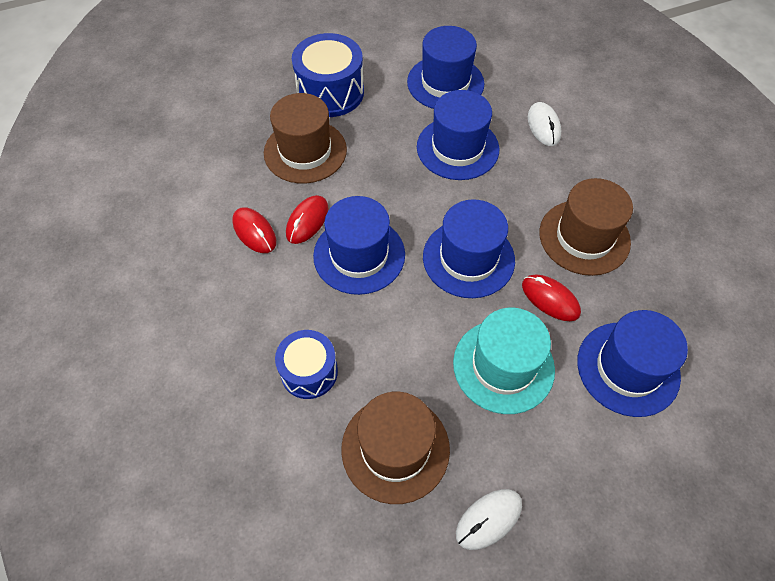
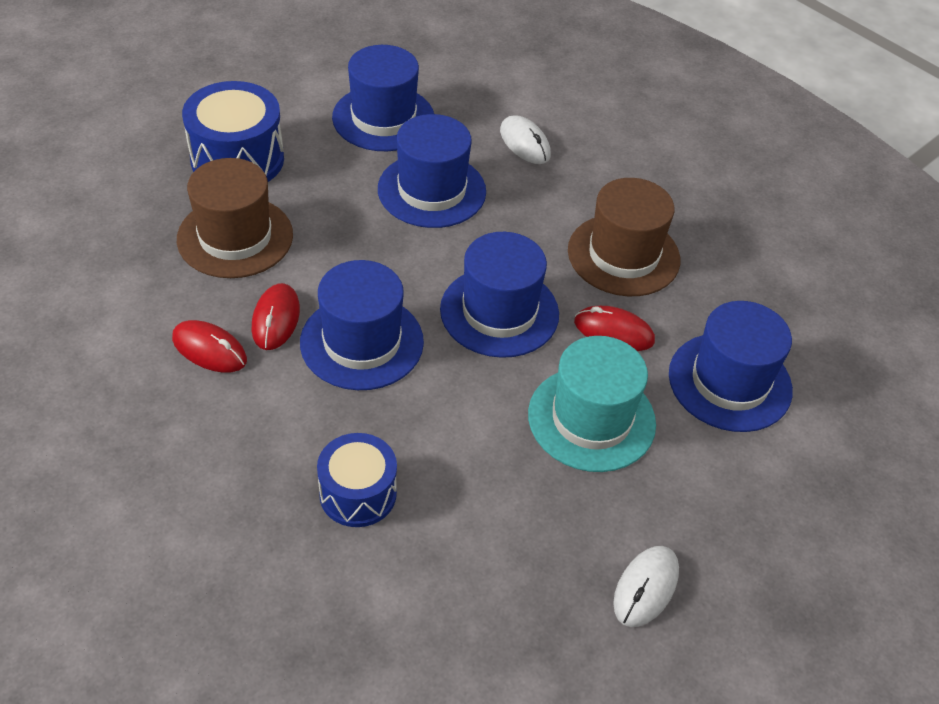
camera: 25 degrees left, 10 degrees down
(395, 448) = (504, 547): brown hat -> none

